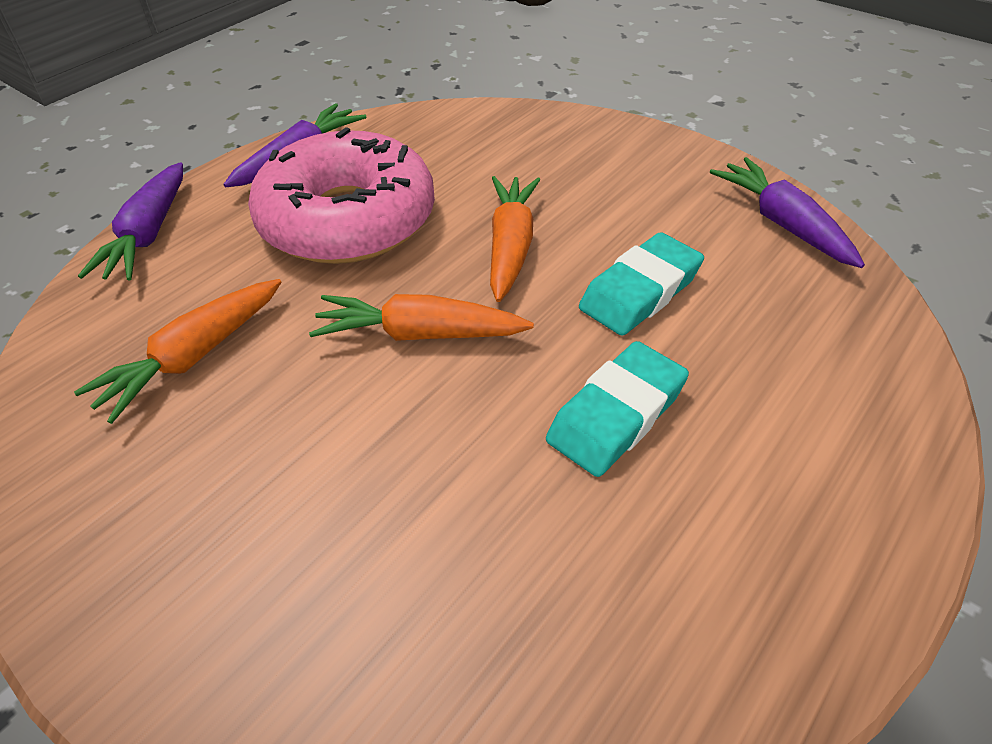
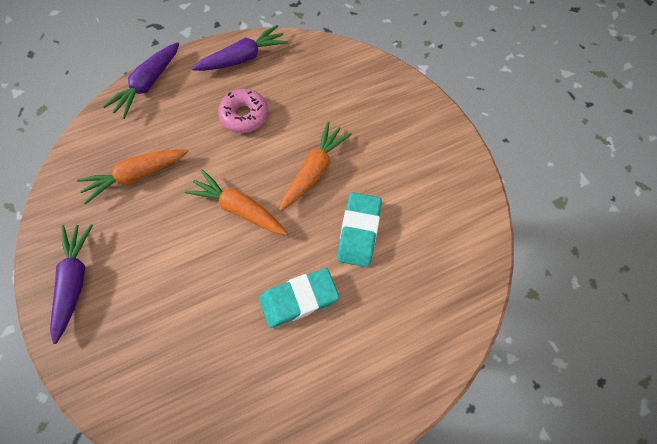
camera: 25 degrees right, 20 degrees up
(347, 220) = (244, 115): pink donut -> pink donut, size x0.49
(640, 291) = (359, 231): turquoise eraser -> turquoise eraser turned 60 degrees counterclockwise
(783, 224) = (468, 220): purple carrot -> purple carrot (75, 281)

